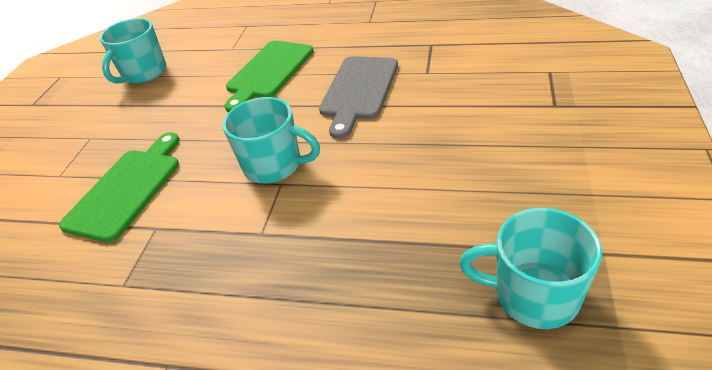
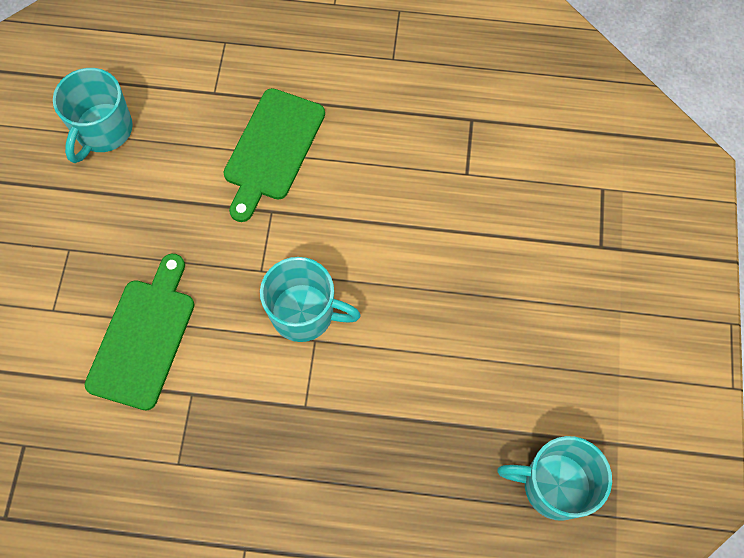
camera: 10 degrees left, 25 degrees up
(358, 91) = (387, 198): grey cutting board -> none

